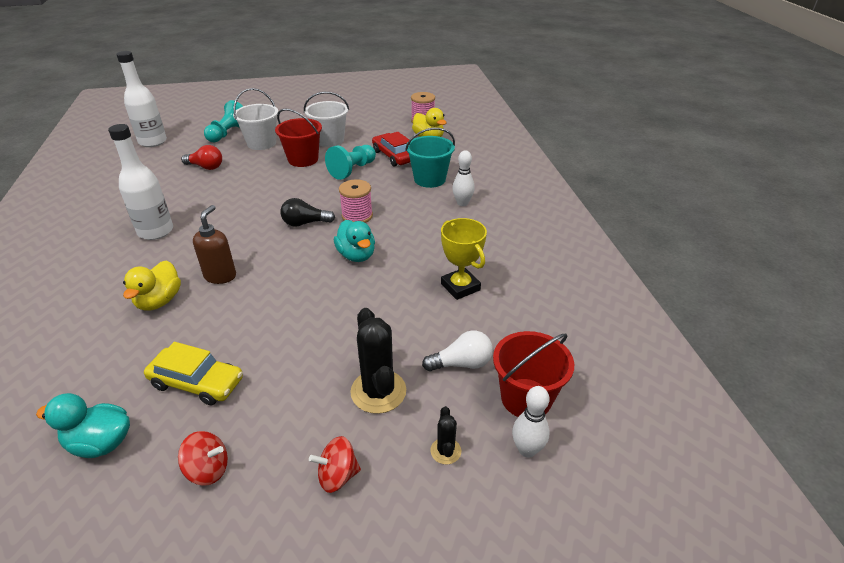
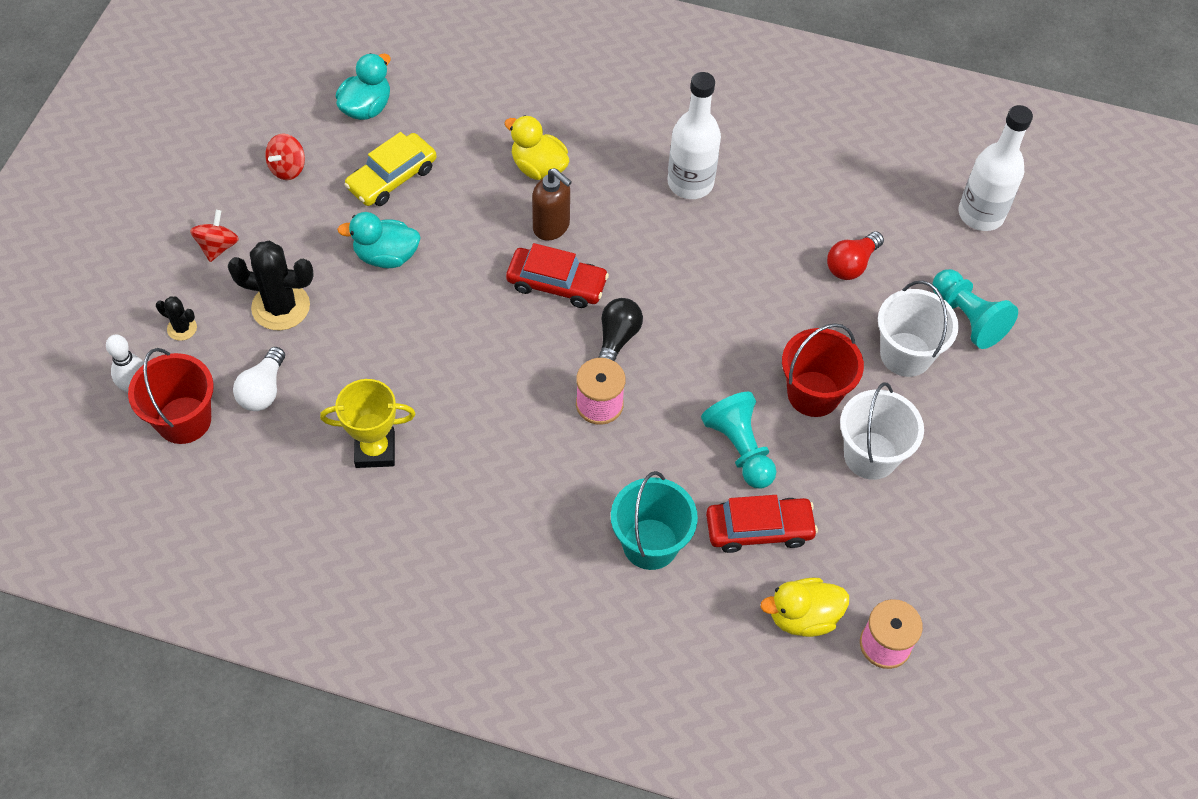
camera: 115 degrees right, 20 degrees up
(273, 258) = (556, 284): none -> red car
(356, 255) = (507, 369): turquoise duck -> turquoise duck (386, 256)
(462, 203) = (554, 553): white bowling pin -> none

